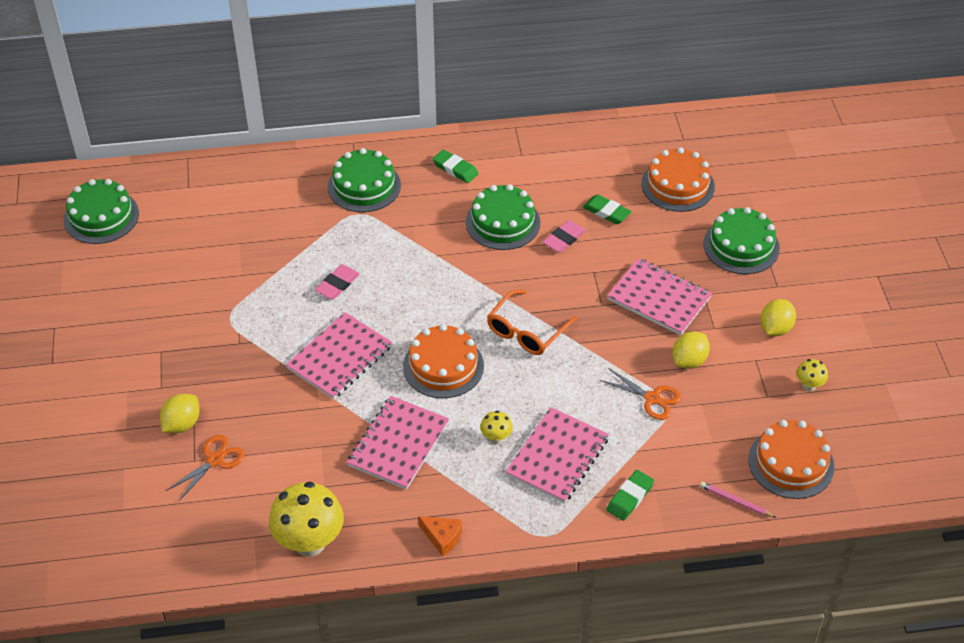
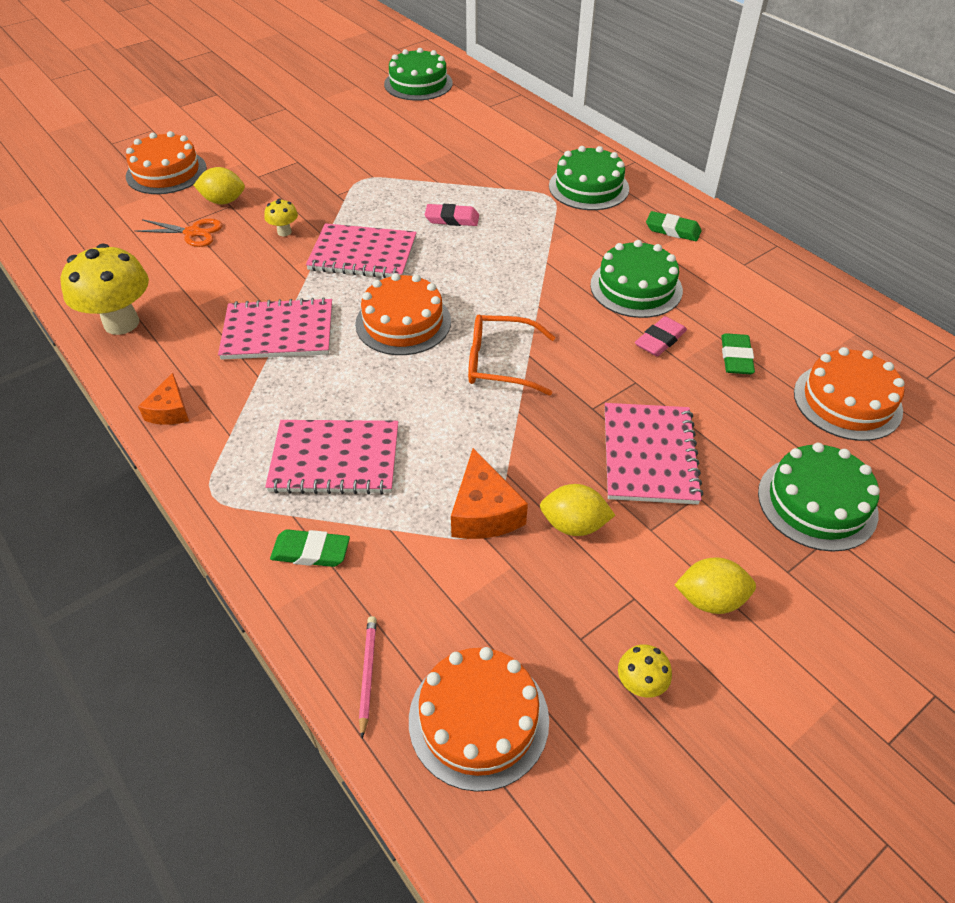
camera: 60 degrees right, 0 degrees up
(93, 452) = (166, 172): none -> orange cake
(455, 169) = (672, 230): green eraser -> green eraser turned 75 degrees counterclockwise
(496, 438) = (331, 398): yellow mushroom -> yellow mushroom (284, 232)
(564, 239) = (660, 340): pink eraser -> pink eraser turned 60 degrees counterclockwise
(652, 398) = (484, 512): orange scissors -> orange cheese

